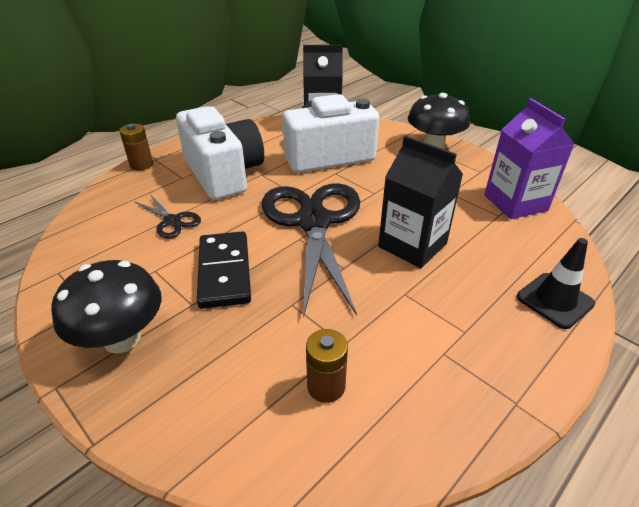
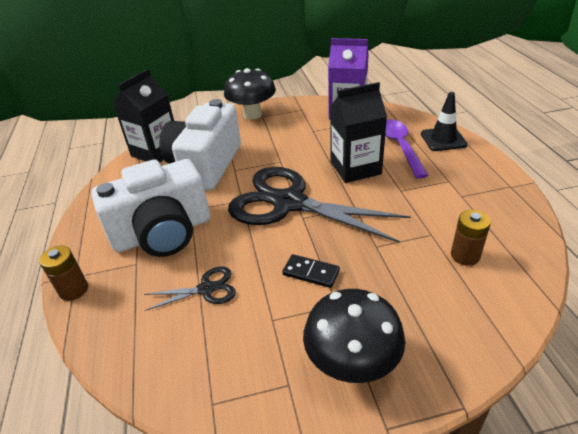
camera: 55 degrees left, 0 degrees up
(223, 173) = (163, 233): white camera -> white camera turned 150 degrees clockwise
(224, 272) = (311, 273): black domino -> black domino, size x0.57
(492, 266) = (400, 147): none -> purple spoon

